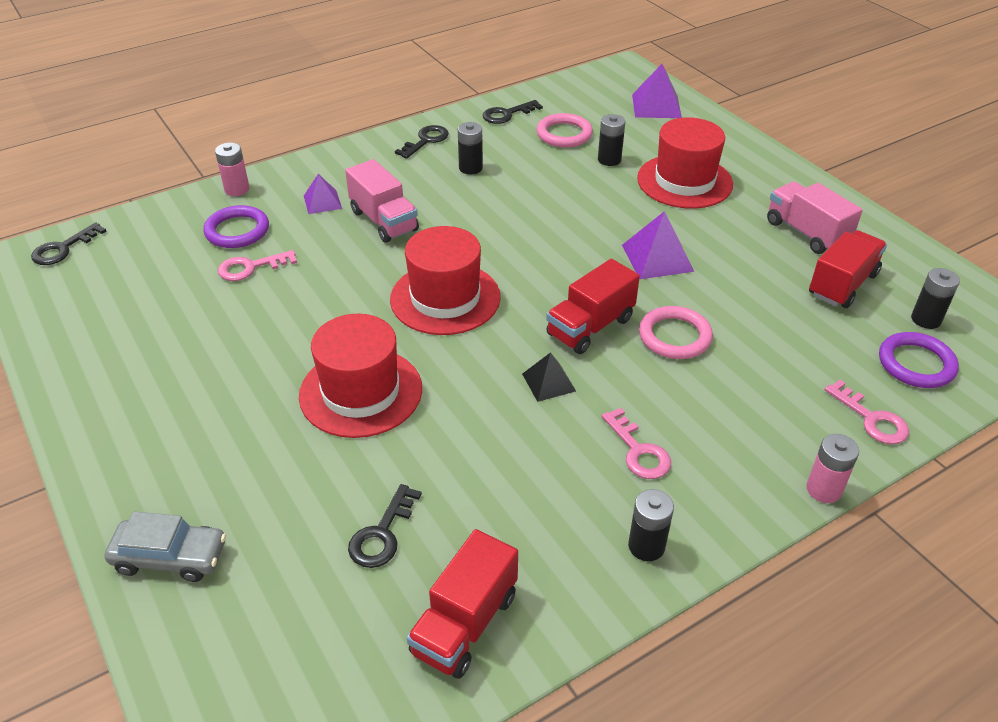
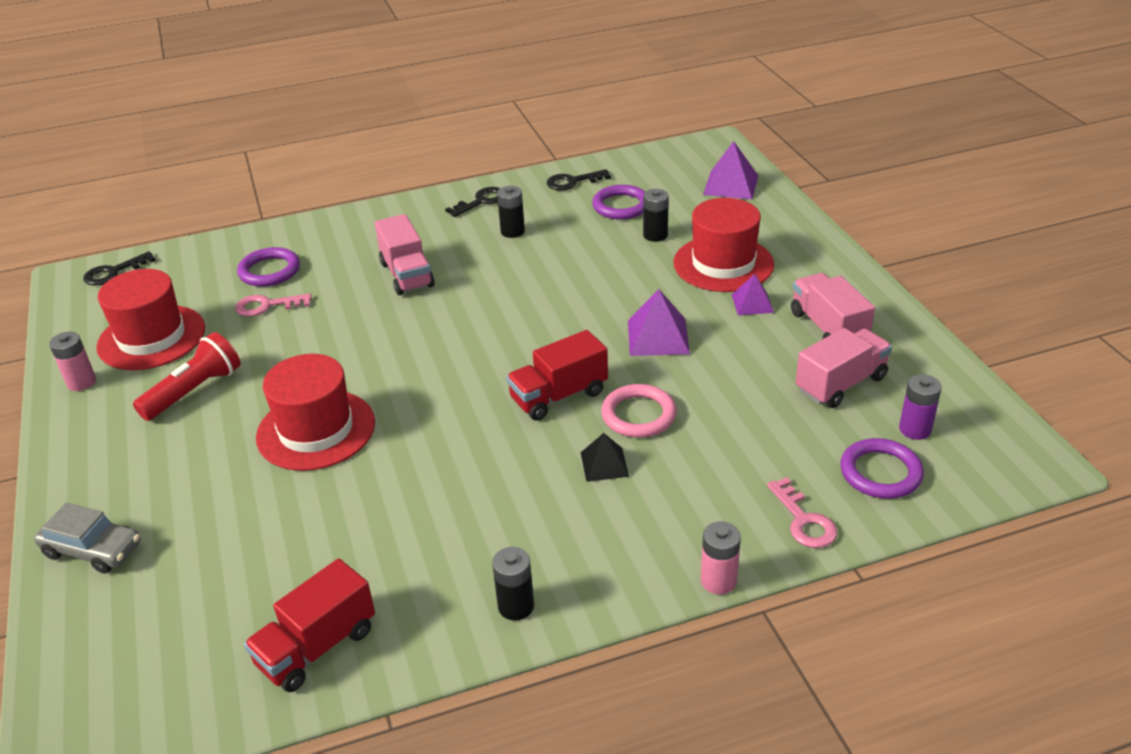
camera: 15 degrees right, 5 degrees down
(210, 367) = (194, 391): none -> red flashlight
(237, 189) = (285, 232): pink battery -> pink battery (81, 382)
(322, 202) = (358, 251): purple pyramid -> purple pyramid (752, 303)
(382, 534) = (279, 557): black key -> none
(445, 298) = (431, 353): red hat -> red hat (151, 337)
(549, 382) = (494, 443): black pyramid -> black pyramid (604, 464)
(564, 134) = (621, 206): pink ring -> purple ring
(638, 451) = (550, 518): pink key -> none
(842, 285) = (841, 384): red truck -> pink truck
(926, 319) = (915, 429): black battery -> purple battery

